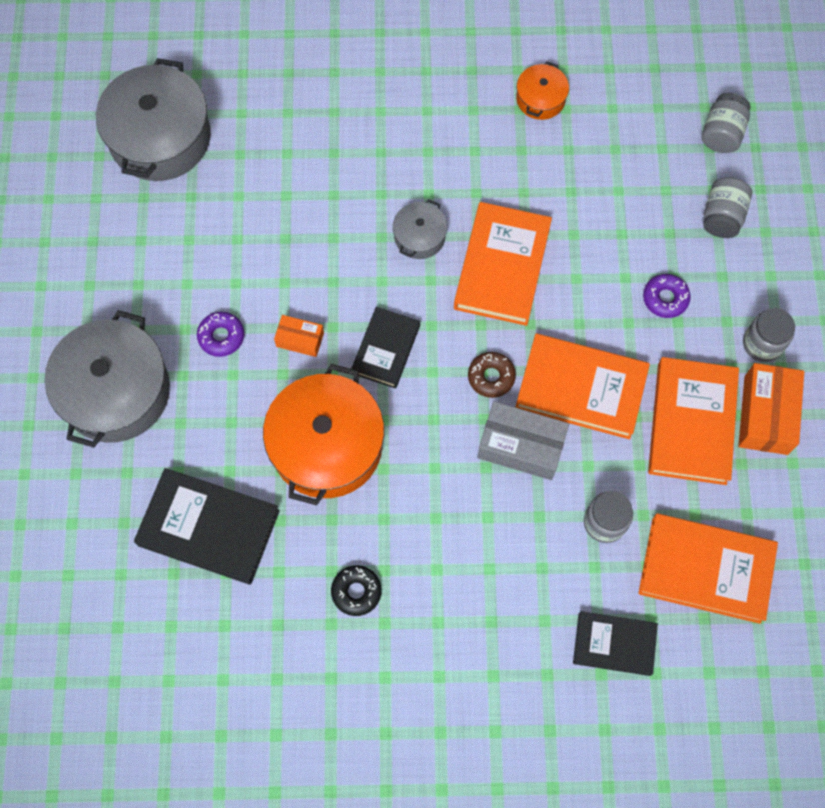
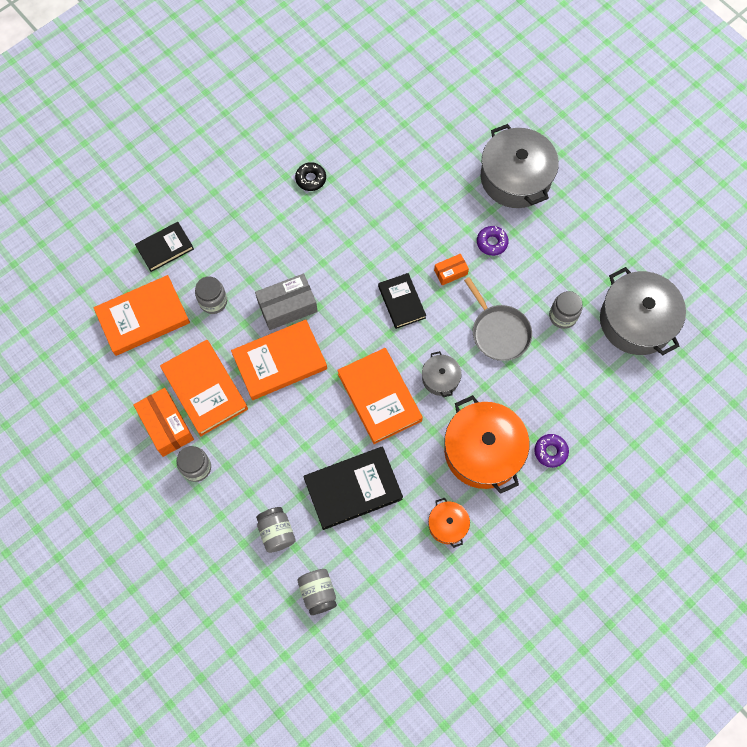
camera: 140 degrees right, 0 degrees up
(209, 528) = (407, 153): black book -> black book (353, 489)
(228, 200) = (563, 316): none -> grey jar
(312, 235) = (499, 332): none -> grey pan
(327, 445) = (387, 232): orange pot -> orange pot (483, 451)
(491, 377) = (333, 330): brown donut -> none
(665, 298) = (272, 451): purple donut -> purple donut (550, 451)

